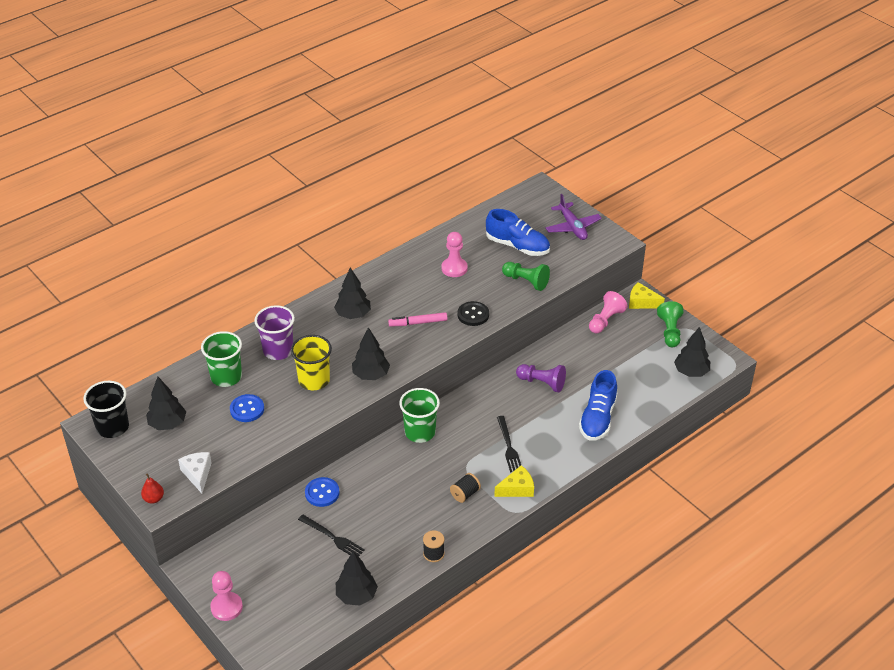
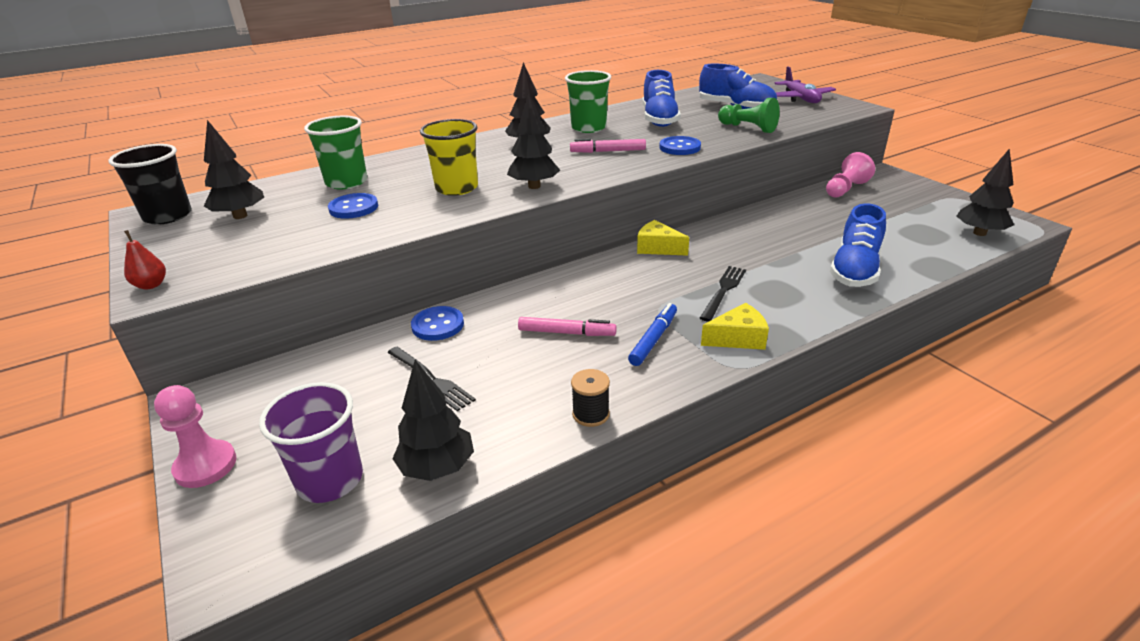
camera: 10 degrees right, 10 degrees down
(197, 474) = (238, 263): white cheese -> none
(278, 350) = (424, 166): purple cup -> purple cup (330, 480)
(409, 493) = (567, 333): none -> pink marker
(420, 432) = (596, 271): green cup -> green cup (588, 128)
(454, 268) = (659, 119): pink pawn -> blue shoe
(465, 494) = (654, 339): black spool -> blue marker
(473, 315) = (680, 147): black button -> blue button
(508, 446) = (723, 291): black fork -> black fork turned 150 degrees counterclockwise
(542, 383) = (768, 235): purple pawn -> none
(641, 302) = (888, 178): yellow cheese -> yellow cheese (657, 248)
(670, 331) = (934, 199): green pawn -> none

